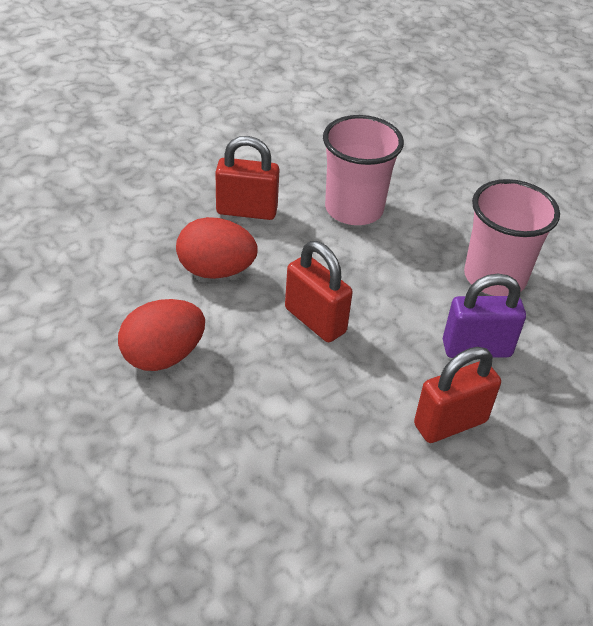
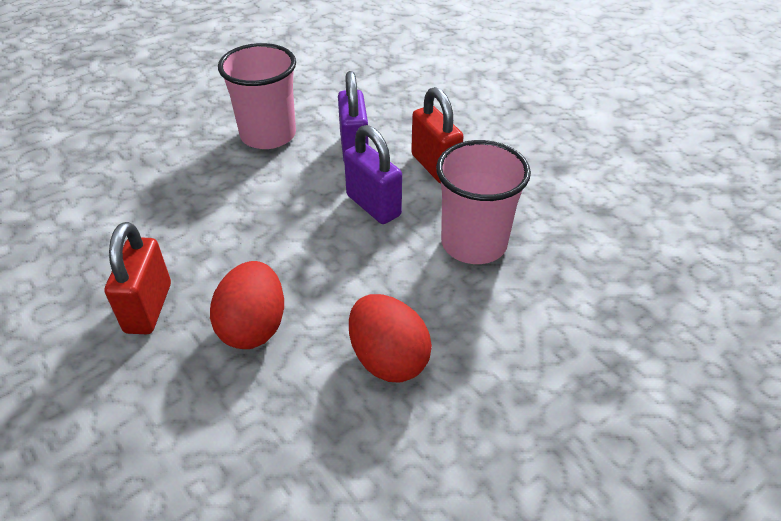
camera: 90 degrees left, 0 degrees up
(315, 320) = (327, 244): red padlock -> none
(354, 209) = (159, 220): pink cup -> pink cup (473, 243)
(375, 359) = (373, 205): none -> purple padlock

